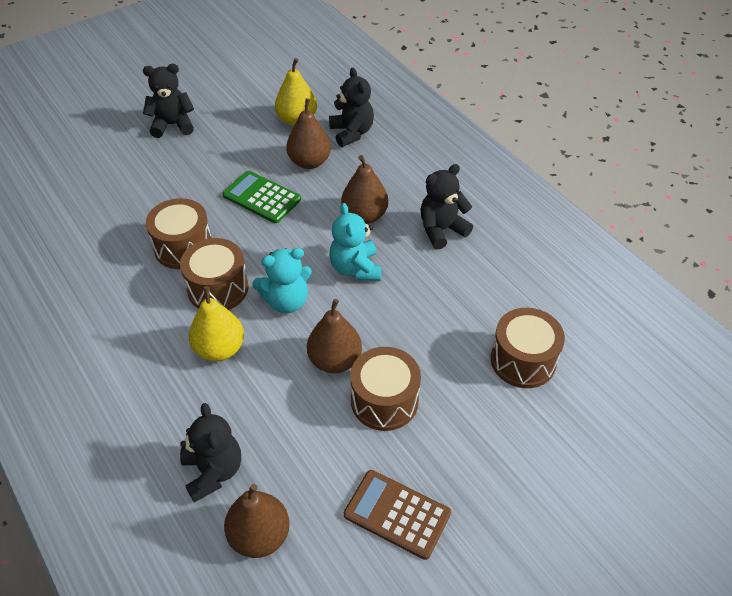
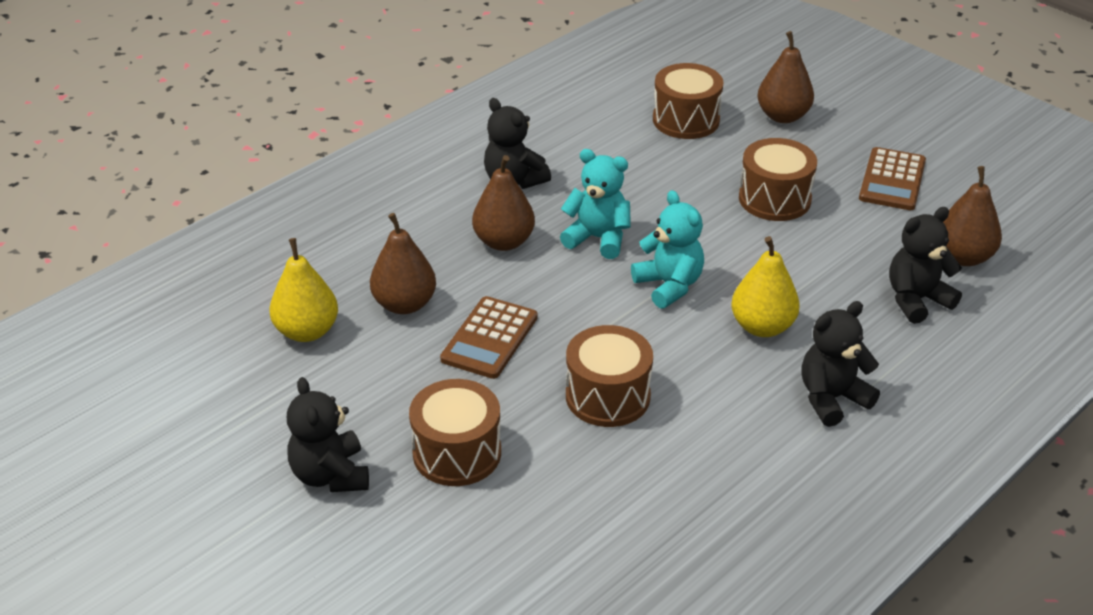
camera: 100 degrees left, 10 degrees down
(218, 288) = (669, 347): brown drum -> brown drum (457, 453)
(262, 197) = (489, 338): green calculator -> brown calculator
(335, 360) = (739, 237): brown pear -> brown pear (783, 116)
(351, 133) = (333, 272): black teddy bear -> black teddy bear (832, 398)
(355, 268) = (598, 238): turquoise teddy bear -> turquoise teddy bear turned 135 degrees counterclockwise

